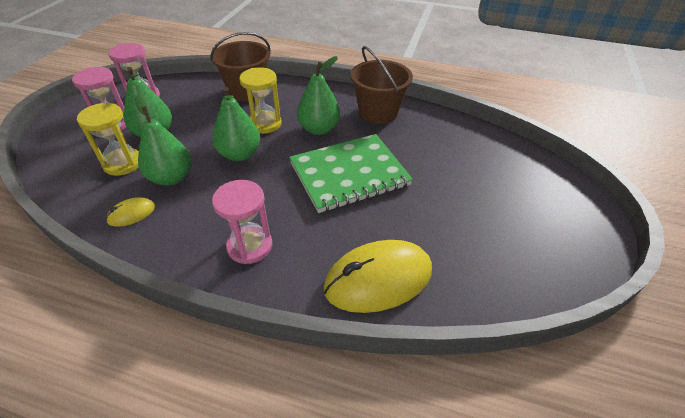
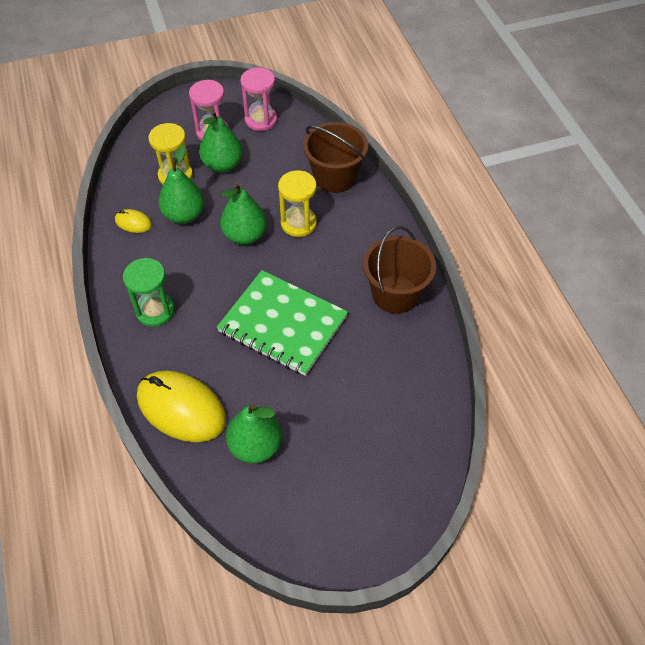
camera: 55 degrees right, 10 degrees up
(249, 246) = (155, 310): pink hourglass -> green hourglass
(319, 129) = (326, 265): green pear -> green pear (255, 446)

